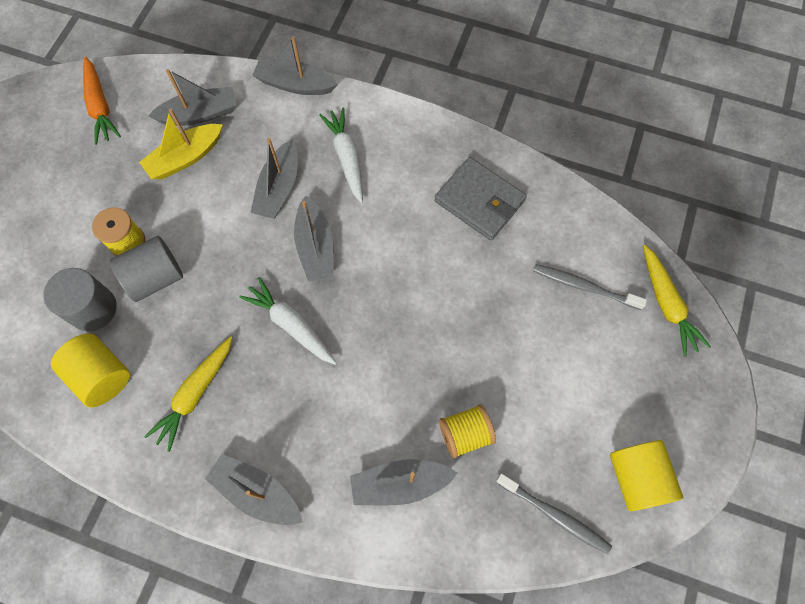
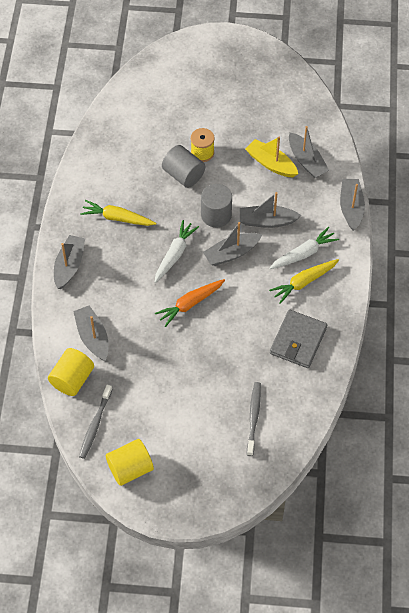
camera: 75 degrees right, 10 degrees down
(93, 309) = (154, 151): grey cylinder -> grey cylinder (216, 215)
(100, 106) = (292, 106): orange carrot -> orange carrot (190, 304)
(101, 376) = (115, 169): yellow cylinder -> yellow cylinder (72, 379)
(465, 434) = (132, 365): yellow spool -> none
(666, 304) = (257, 472): yellow carrot -> yellow carrot (304, 282)

